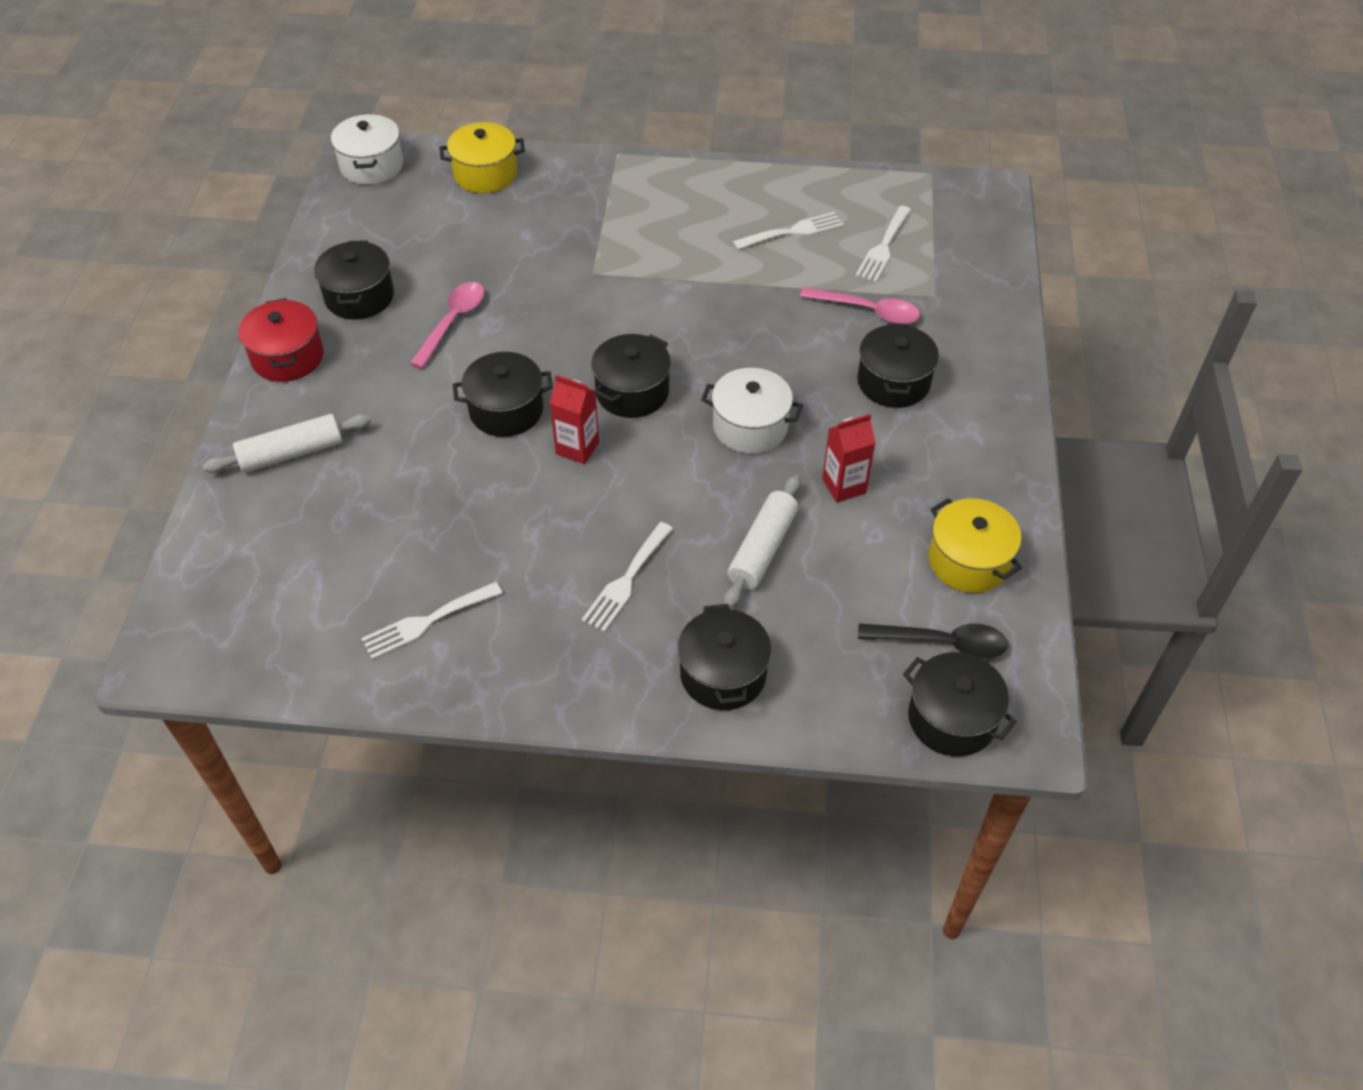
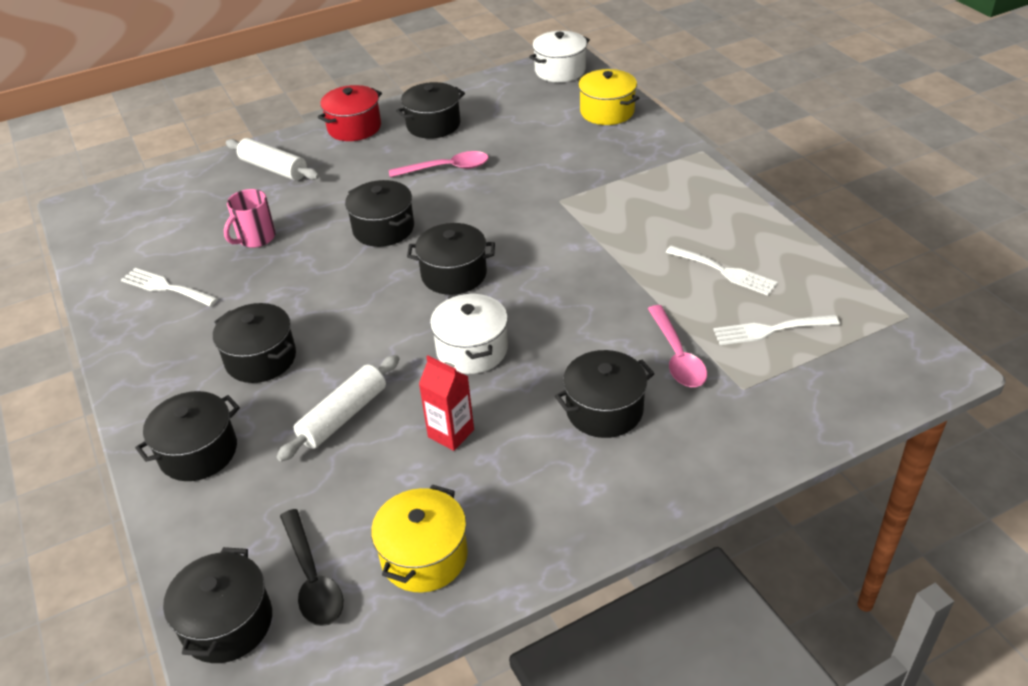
camera: 60 degrees right, 10 degrees down
(414, 515) = (255, 238): none -> pink mug
(577, 448) = (374, 276): red carton -> none
(626, 581) = (260, 359): white fork -> black pot
(762, 549) = (343, 416): white rolling pin -> white rolling pin turned 45 degrees counterclockwise

